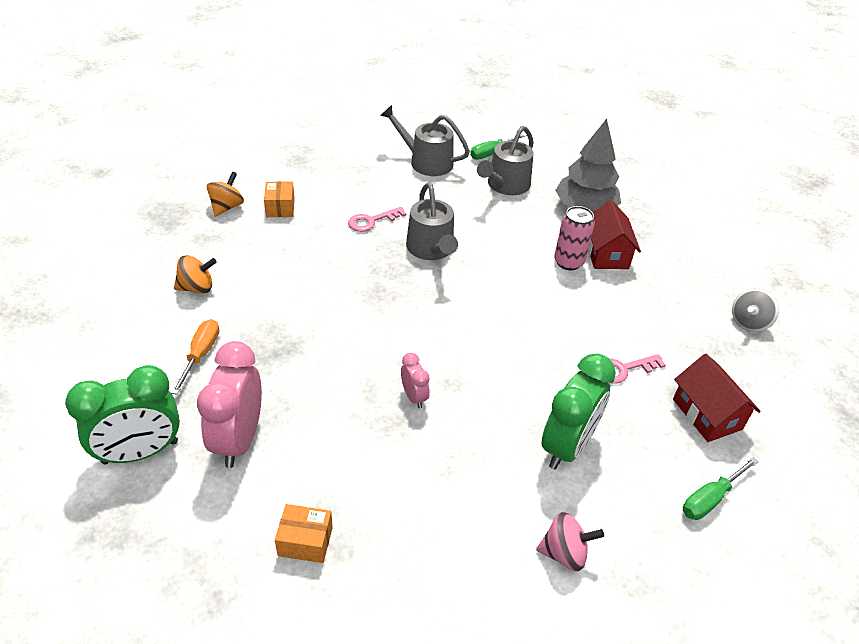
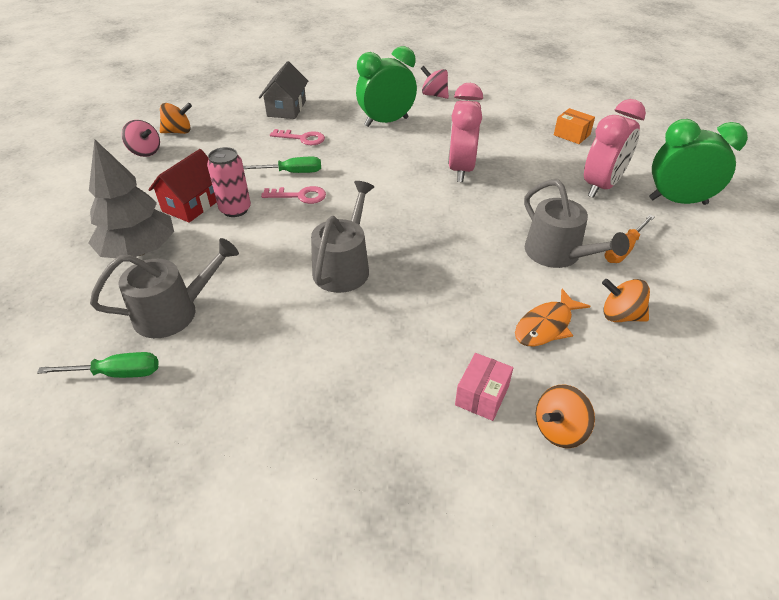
camera: 145 degrees left, 0 degrees up
(254, 260) = (546, 326): none -> orange fish
(280, 208) = (482, 396): orange box -> pink box
(371, 221) = (378, 326): pink key -> pink key (300, 196)
(414, 397) = (461, 169): pink clock -> pink clock, size x2.04
(426, 162) = (219, 397): grey watering can -> grey watering can (557, 254)
(707, 414) = (286, 108): red house -> grey house
(710, 499) = (338, 87): green screwdriver -> green screwdriver (293, 172)
(731, 286) = (145, 152): none -> pink spinning top
(749, 322) = (178, 132): grey spinning top -> orange spinning top

